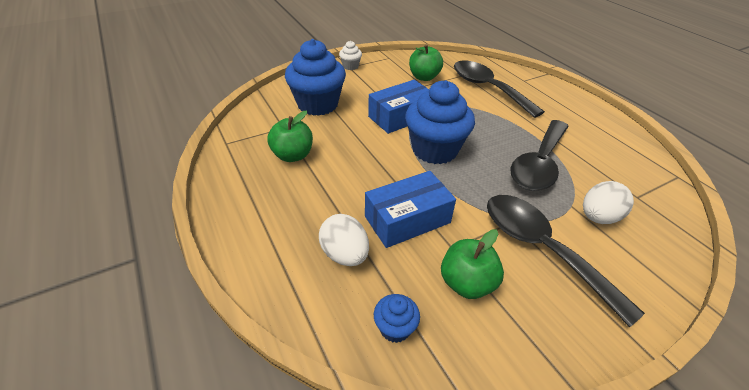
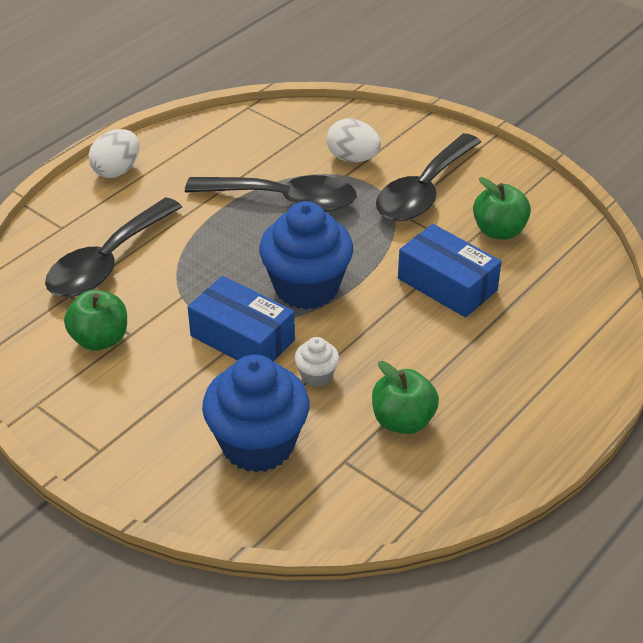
camera: 110 degrees left, 0 degrees up
(345, 254) = (526, 316): white egg -> white egg (117, 170)
(350, 66) = (97, 448): white cupcake -> white cupcake (316, 375)
(395, 328) = (576, 264): blue cupcake -> none

